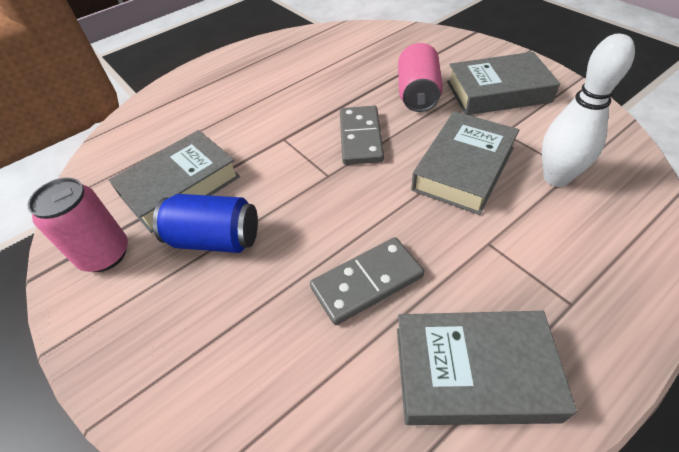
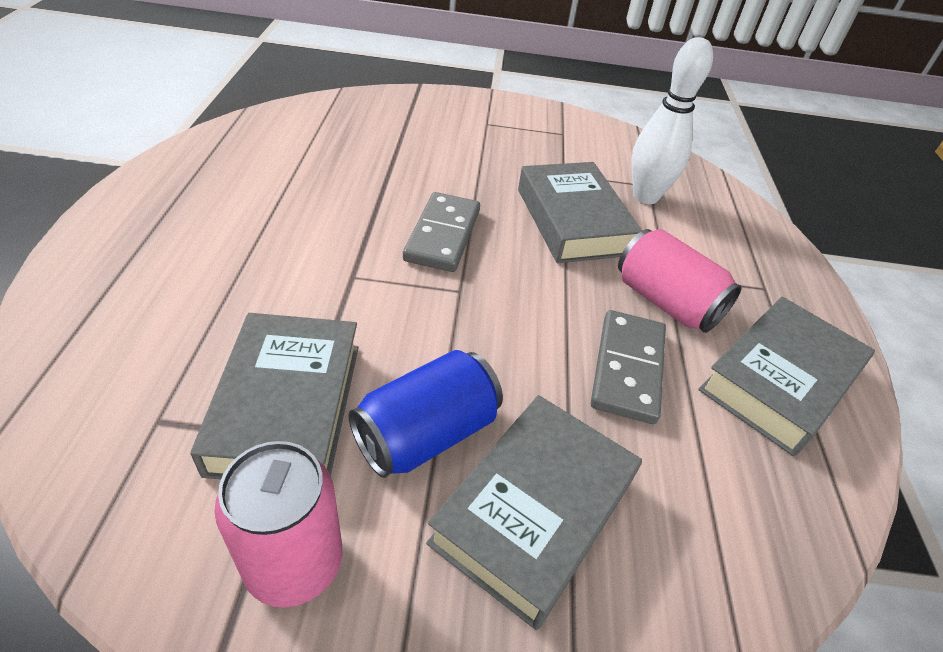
camera: 55 degrees left, 5 degrees down
(360, 137) = (442, 235): grey domino -> grey domino turned 60 degrees clockwise
(418, 94) = (443, 166): pink can -> pink can (666, 302)
(498, 92) = (514, 138): grey book -> grey book (533, 511)

